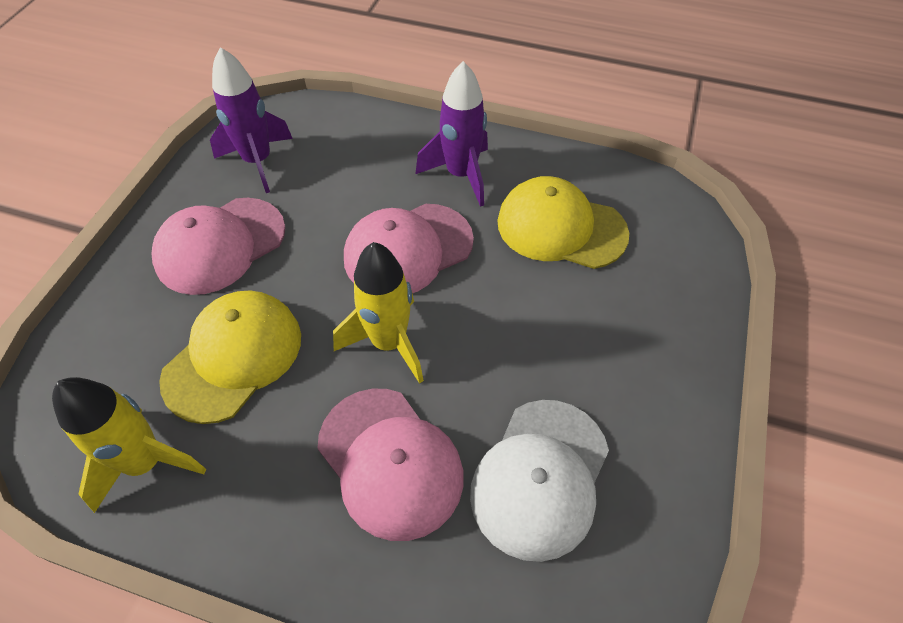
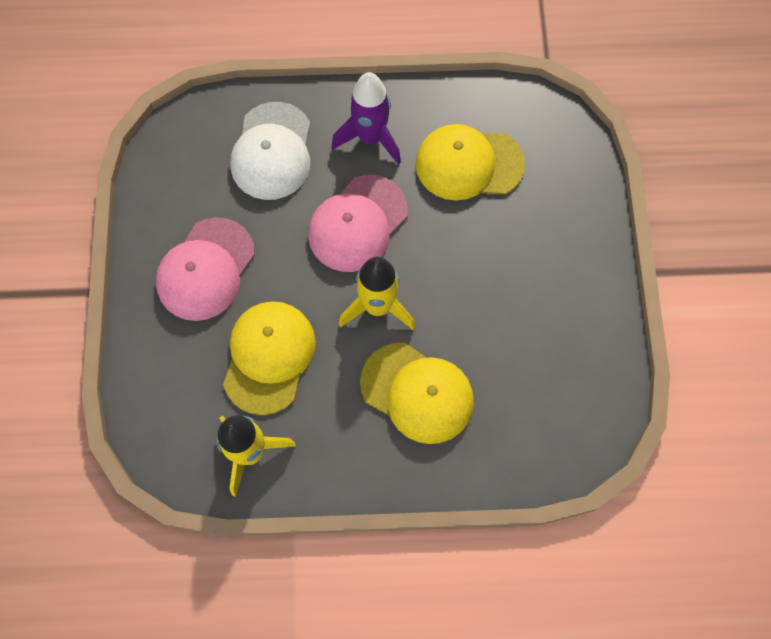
camera: 20 degrees left, 15 degrees up
(258, 161) = (192, 179): purple rocket -> none
(390, 462) = (417, 393): pink cap -> yellow cap
(540, 477) = (520, 368): white cap -> white cap (272, 151)

